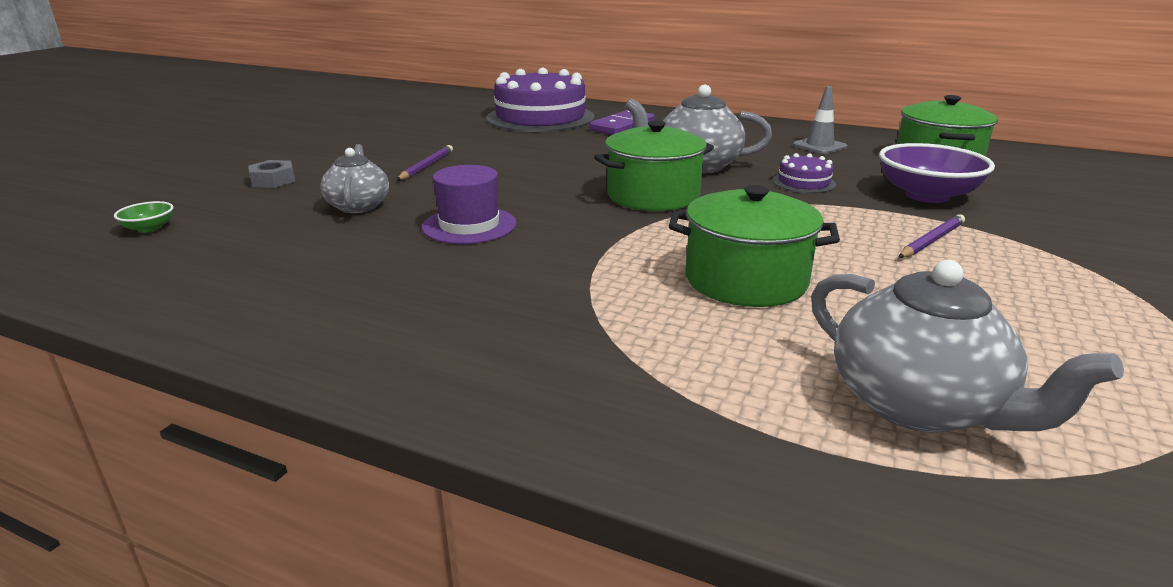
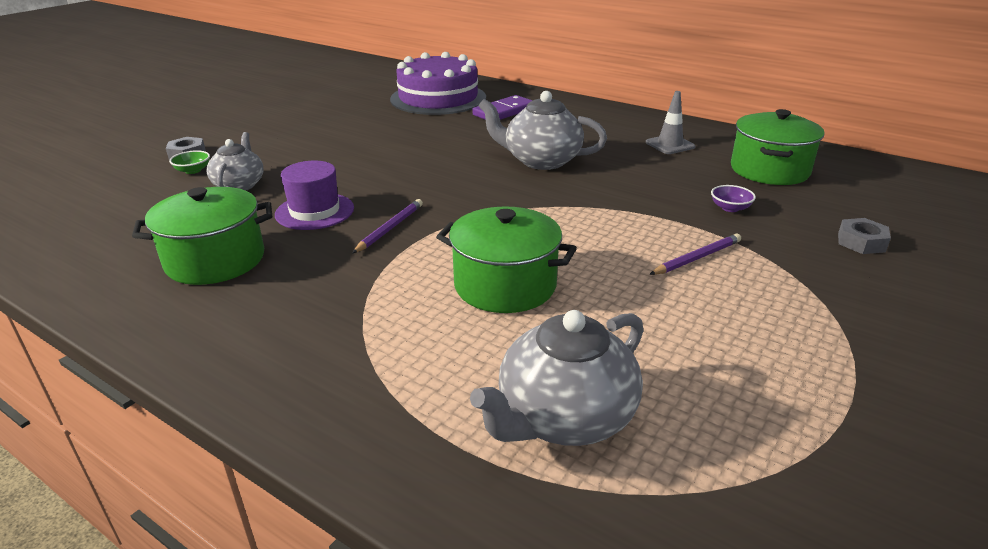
camera: 10 degrees right, 5 degrees up
(149, 228) = (77, 196): green bowl -> green bowl (193, 170)
(426, 166) = (314, 147): purple pencil -> purple pencil (390, 228)
(653, 196) = (483, 191): green pot -> green pot (215, 260)
(803, 182) = (626, 186): purple cake -> none
(918, 405) = (564, 418): grey teapot -> grey teapot turned 75 degrees clockwise
(926, 195) = (730, 208): purple bowl -> purple bowl, size x0.45
(1080, 216) = (861, 242): none -> grey nut

